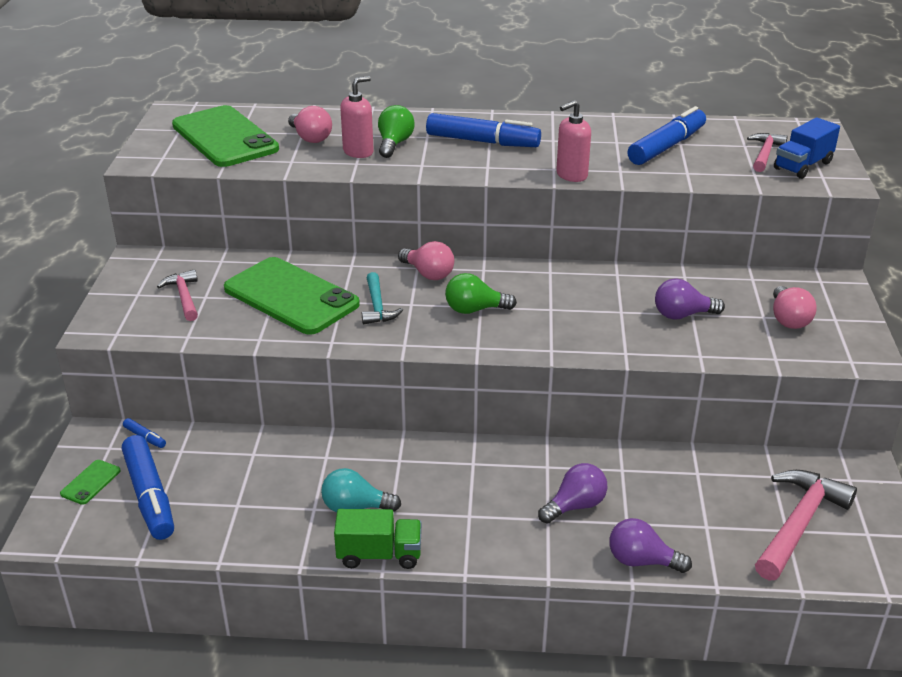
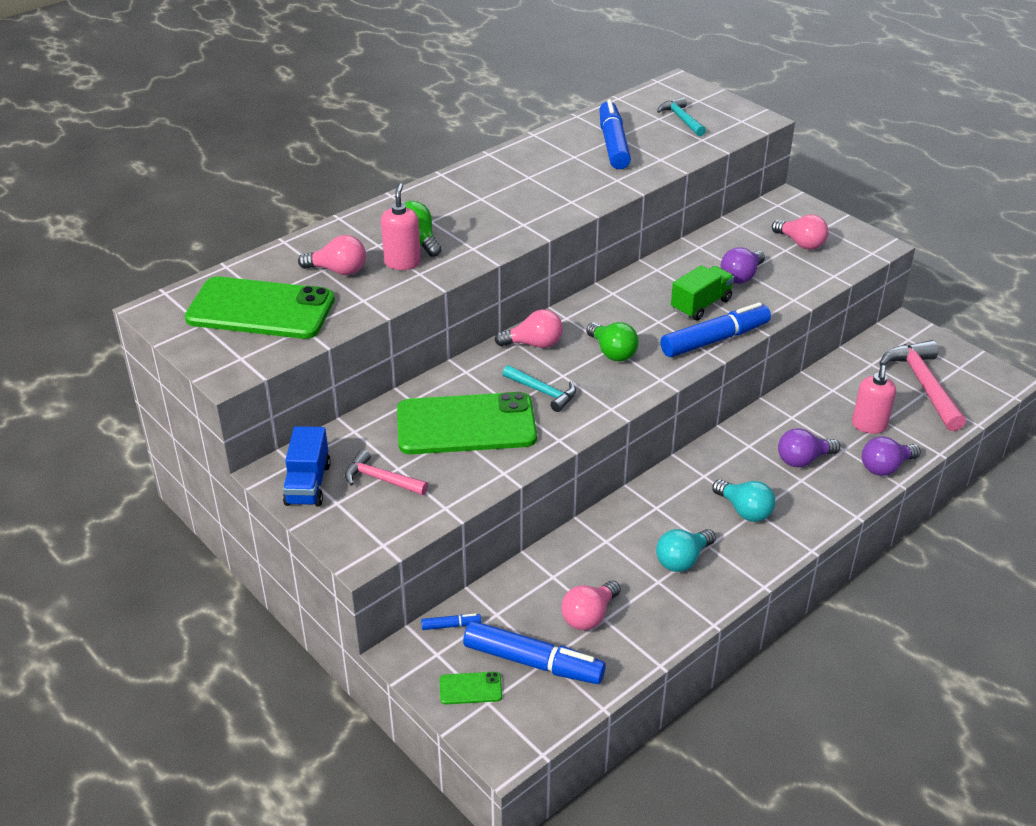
camera: 45 degrees left, 5 degrees up
(90, 482) = (470, 688): green phone -> green phone turned 75 degrees counterclockwise
(231, 495) = (589, 616): none -> pink light bulb
(379, 554) = (746, 578): green truck -> green truck (701, 305)
(461, 508) = (744, 510): none -> turquoise light bulb
(474, 310) = (612, 352): green light bulb -> green light bulb turned 75 degrees counterclockwise
(482, 141) = (481, 204): blue marker -> blue marker (715, 339)
(571, 175) = (592, 200): pink soap dispenser -> pink soap dispenser (869, 425)
(575, 506) = (803, 460): purple light bulb -> purple light bulb turned 120 degrees counterclockwise
(764, 154) = (681, 119): pink hammer -> turquoise hammer
(803, 166) = (718, 118): blue truck -> blue truck (308, 484)

